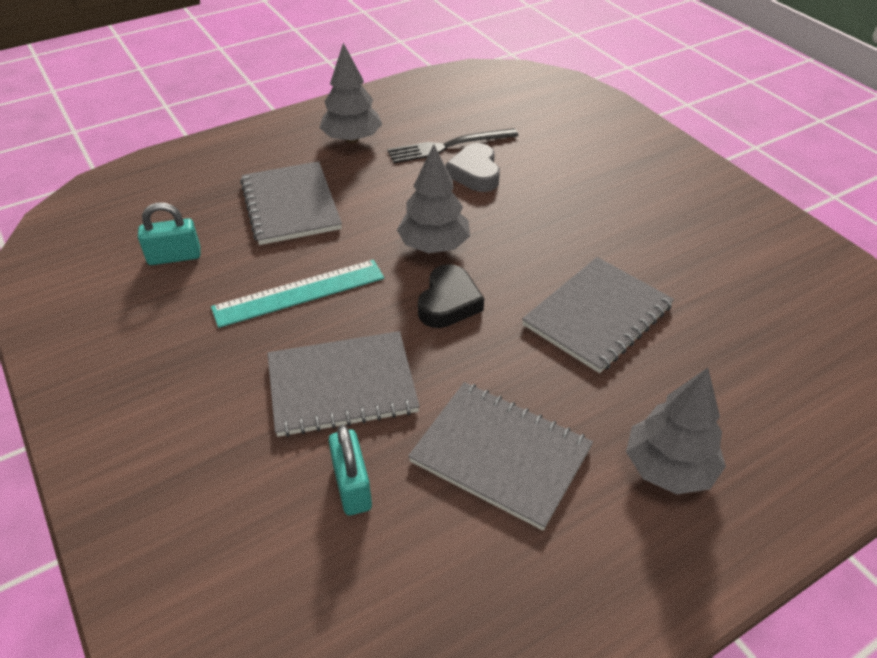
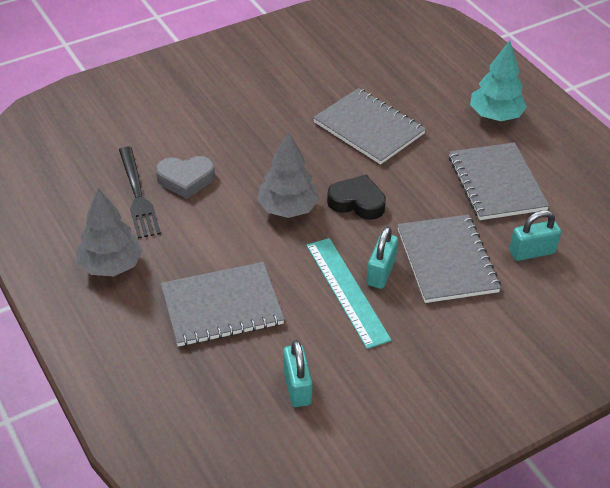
camera: 90 degrees left, 0 degrees up
(326, 322) = (381, 272): none -> turquoise padlock
(500, 455) = (496, 183): grey notebook -> grey notebook turned 45 degrees counterclockwise
(668, 468) = (495, 116): grey tree -> turquoise tree

